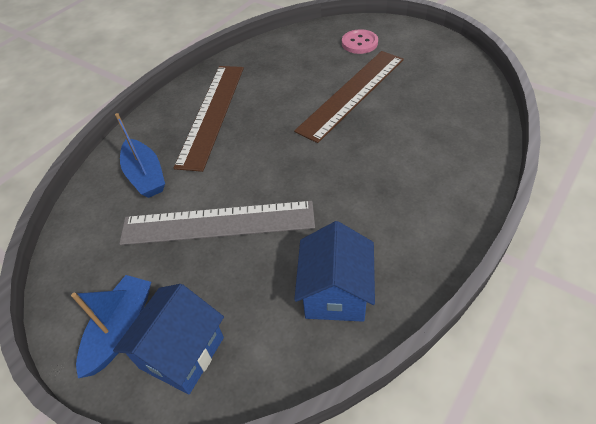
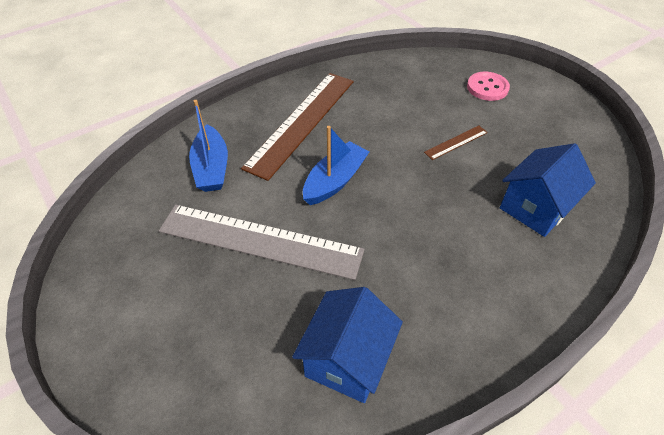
camera: 15 degrees right, 0 degrees up
(120, 329) = (124, 319): blue boat -> blue boat (335, 181)
(182, 352) = (170, 366): blue house -> blue house (535, 208)
(352, 93) = (456, 142): brown ruler -> brown ruler, size x0.42

